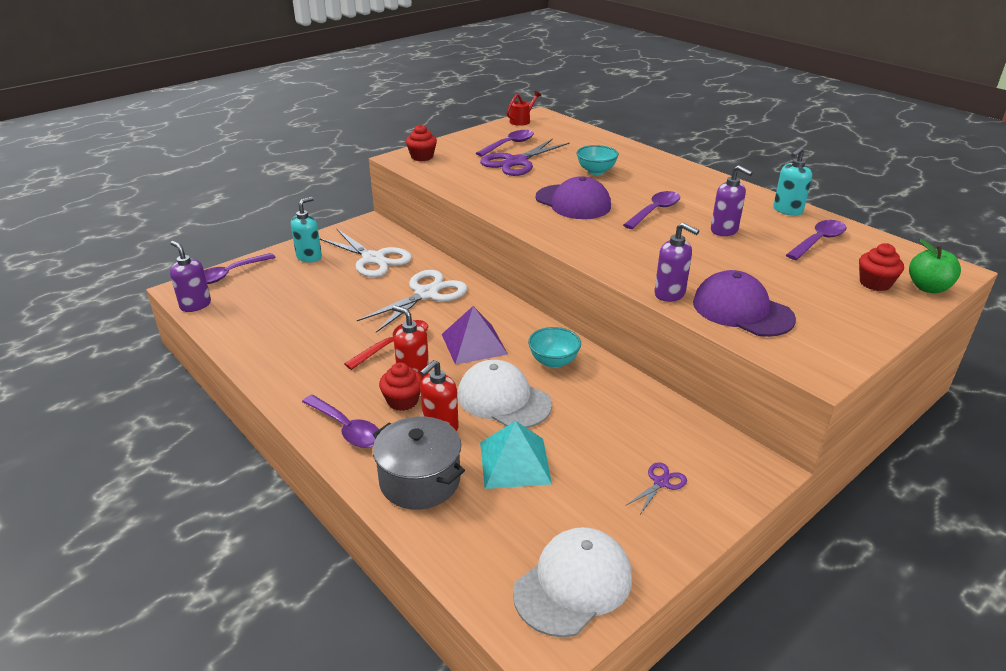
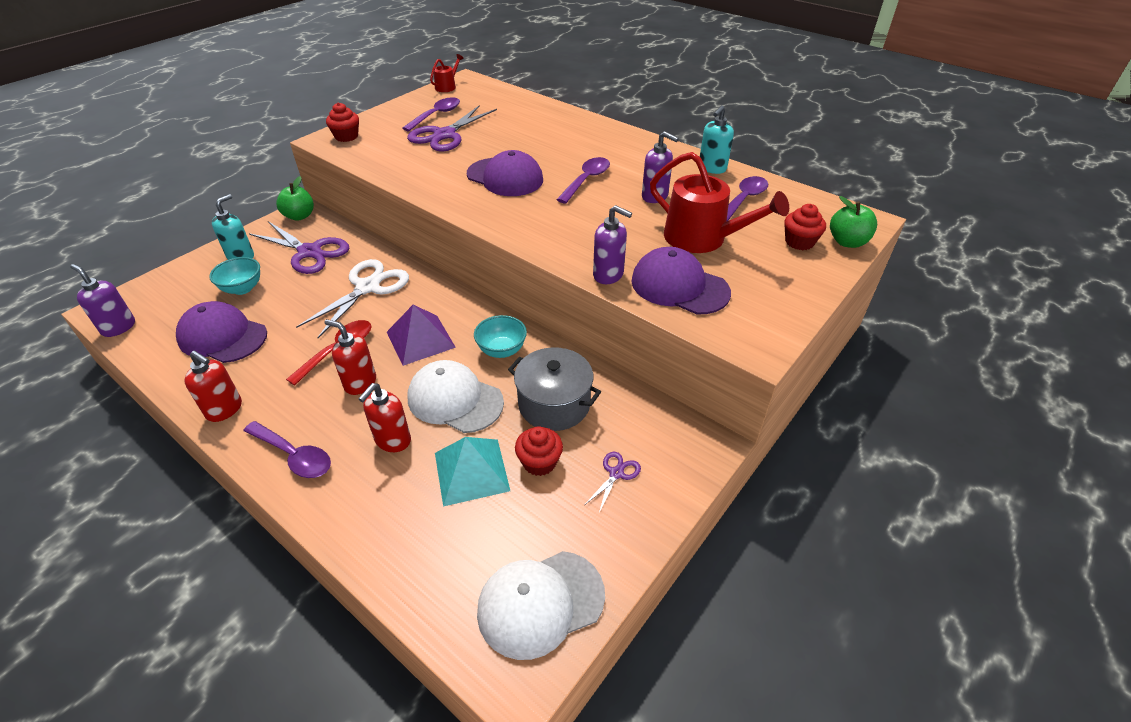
camera: 10 degrees left, 10 degrees up
(230, 274) = (155, 285): purple spoon -> none
(286, 383) = (225, 409): none -> red soap dispenser
(288, 322) = (222, 336): none -> purple cap
(366, 227) = (299, 216): none -> green apple
(373, 259) = (310, 252): white scissors -> purple scissors
(402, 401) = (351, 415): red cupcake -> red cupcake (539, 462)
(420, 480) = (376, 506): grey pot -> grey pot (554, 404)
(573, 584) = (540, 603): white cap -> white cap turned 150 degrees counterclockwise
(596, 171) = (525, 139): turquoise bowl -> turquoise bowl (242, 288)
(770, 271) = (702, 238): none -> red watering can

